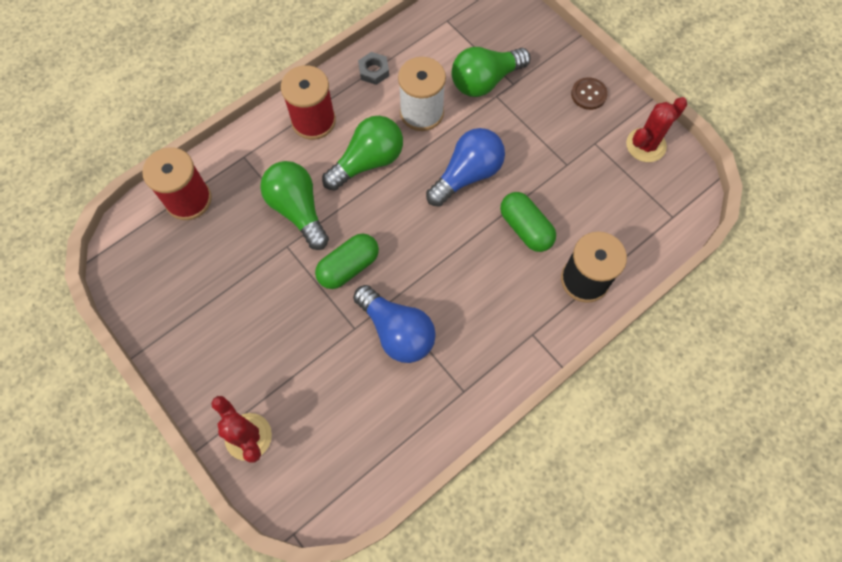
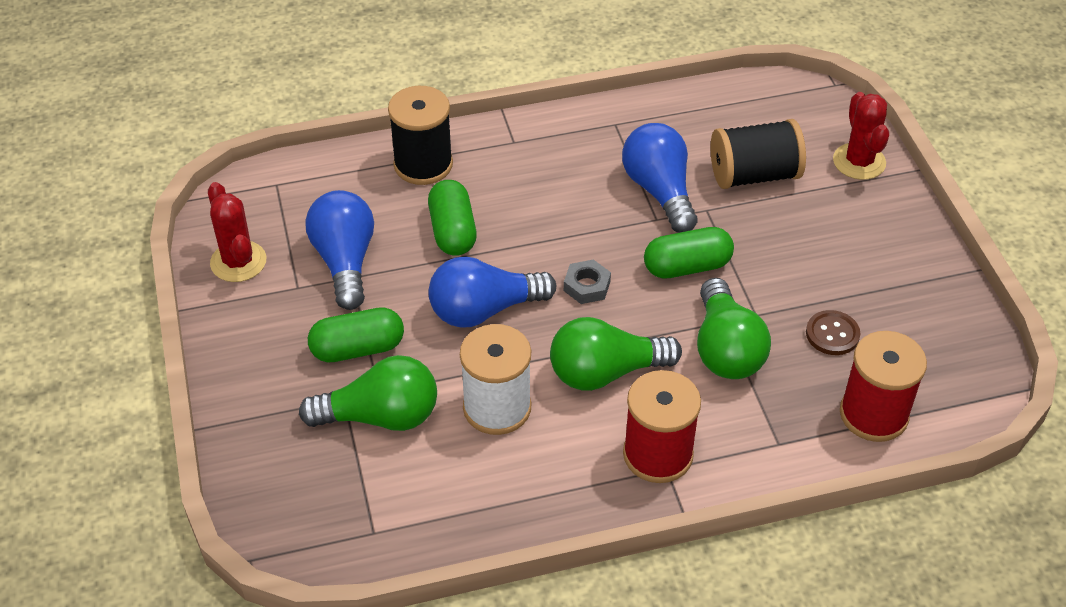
camera: 155 degrees left, 20 degrees down
(330, 381) = (754, 175): none -> black spool
(374, 71) = (533, 494): grey nut -> grey nut (587, 286)
(527, 116) = (358, 349): none -> green capsule
(579, 174) = (345, 261): none -> blue light bulb
(588, 94) = (255, 345): brown button -> brown button (832, 334)
(646, 145) = (238, 262): red cactus -> red cactus turned 75 degrees clockwise

